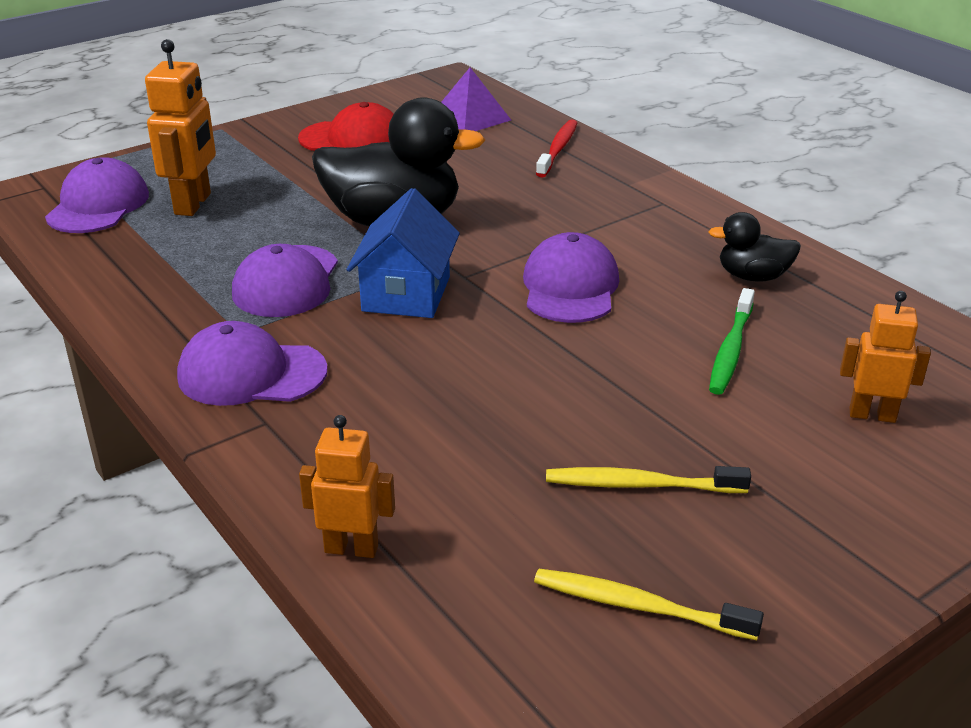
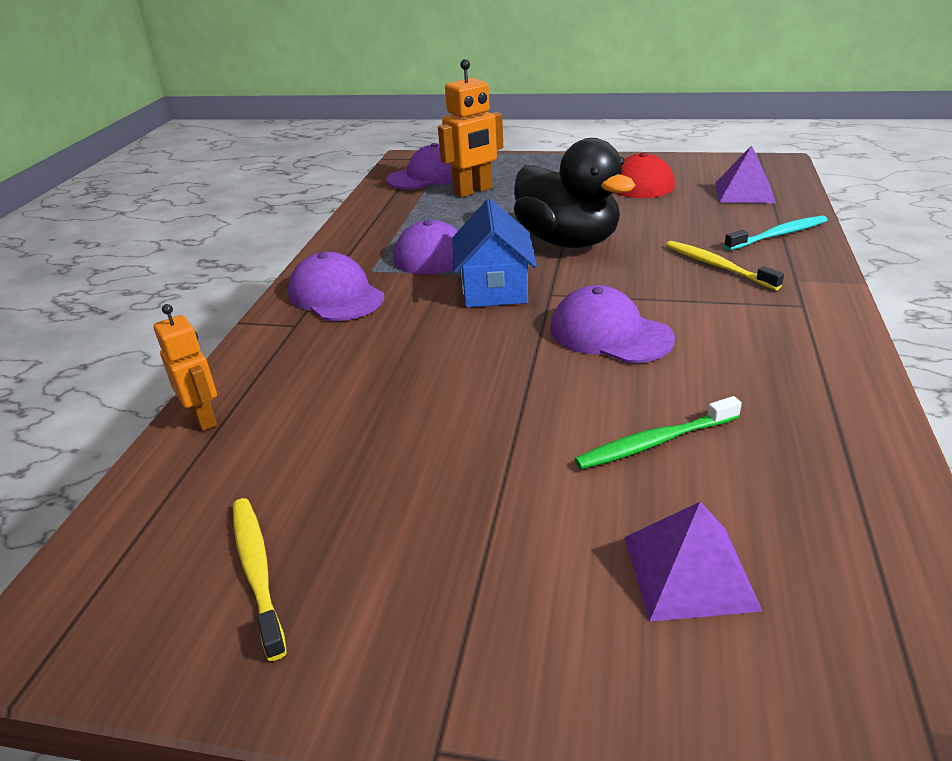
camera: 50 degrees right, 0 degrees up
(406, 294) = (494, 289): blue house -> blue house turned 60 degrees counterclockwise
(557, 149) = (778, 235): red toothbrush -> turquoise toothbrush
(570, 287) = (610, 333): purple cap -> purple cap turned 105 degrees counterclockwise
(641, 485) = (408, 494): yellow toothbrush -> yellow toothbrush (718, 266)
(753, 276) = (784, 397): black duck -> none
(872, 415) = (689, 572): orange robot -> purple pyramid

